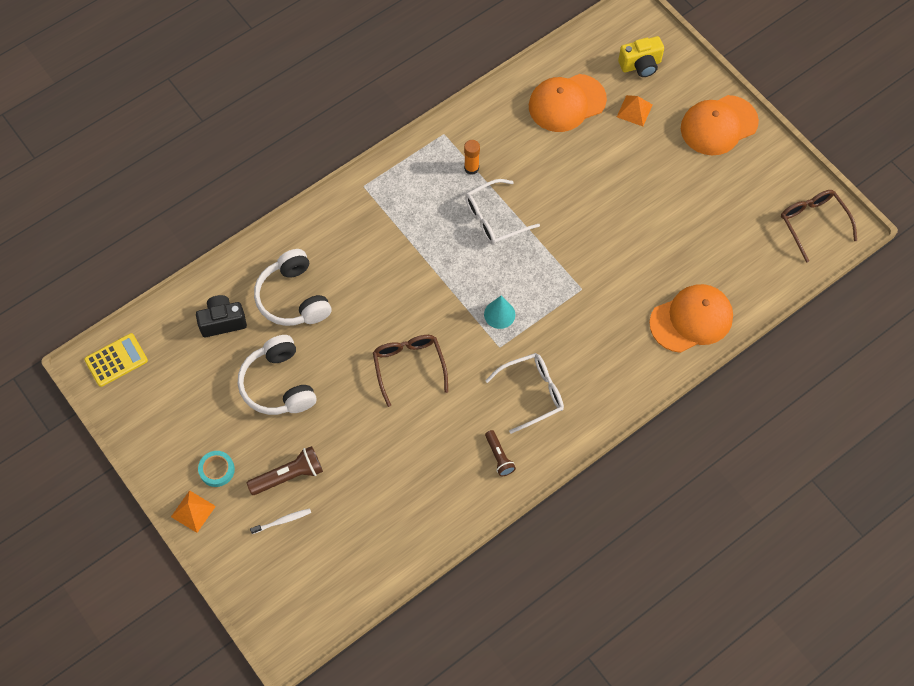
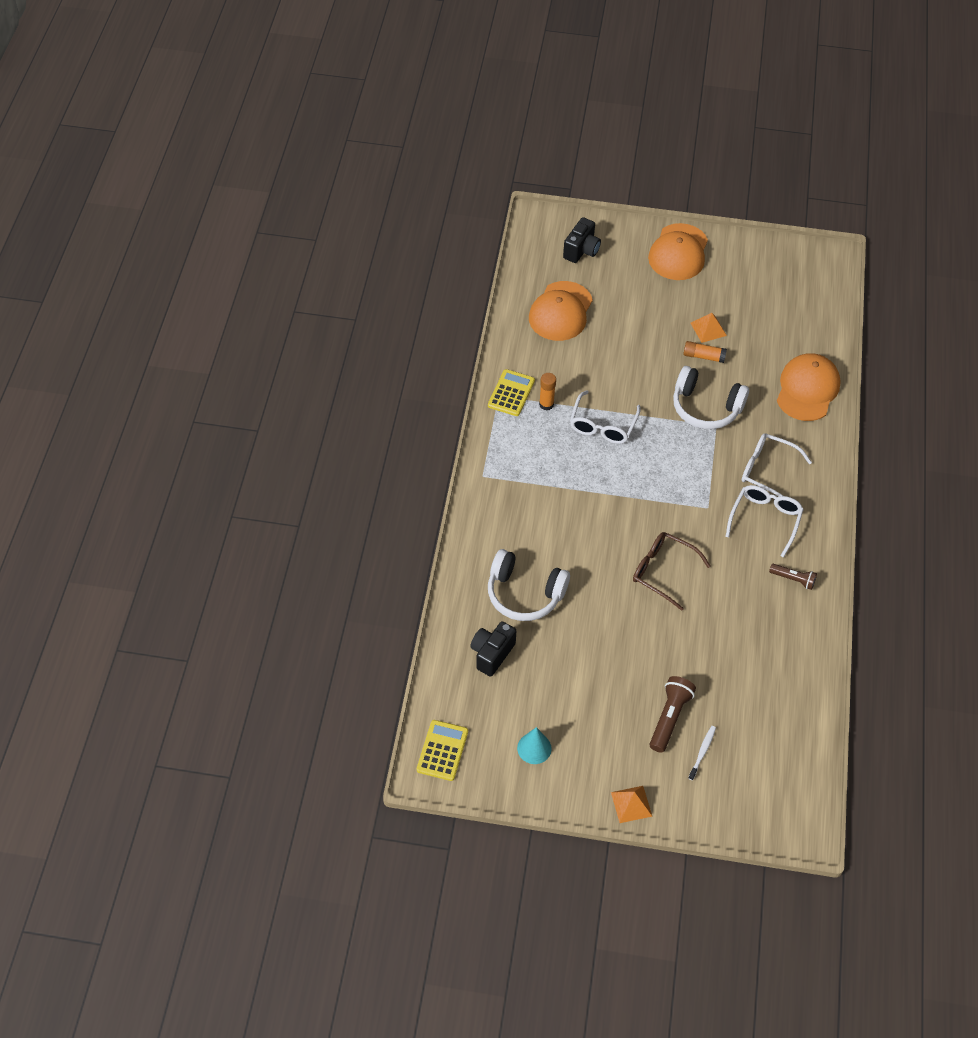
camera: 45 degrees left, 10 degrees down
(217, 470) = (613, 760): turquoise tape -> none
(278, 384) = (586, 662): white headphones -> white headphones (705, 408)
(455, 139) = (511, 393): none -> yellow calculator
(499, 314) = (682, 486): turquoise cone -> turquoise cone (534, 748)
(580, 357) = (767, 471): none -> white glasses
(634, 110) = (612, 283): orange pyramid -> orange pyramid (708, 329)
(638, 226) = (703, 356): none -> orange glue stick
(640, 65) = (581, 250): yellow camera -> black camera
(813, 223) = (809, 271): brown glasses -> none

